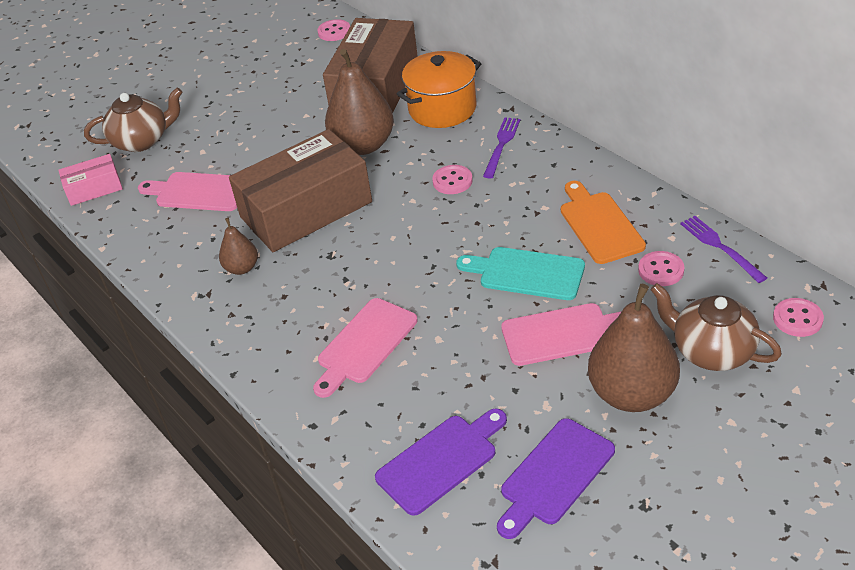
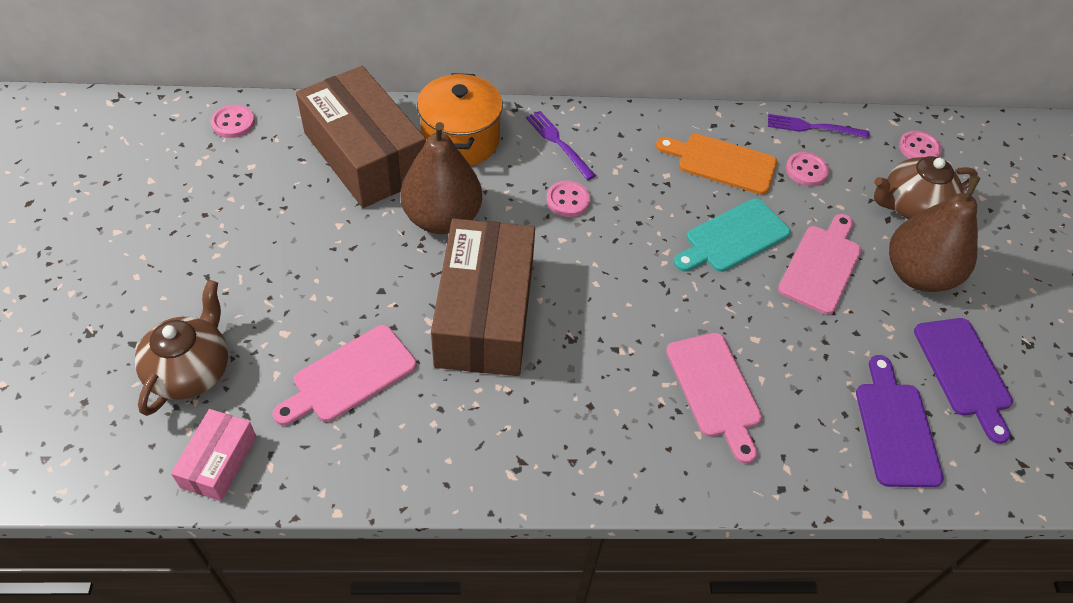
camera: 60 degrees left, 10 degrees up
(242, 268) = (514, 413): brown pear -> none

